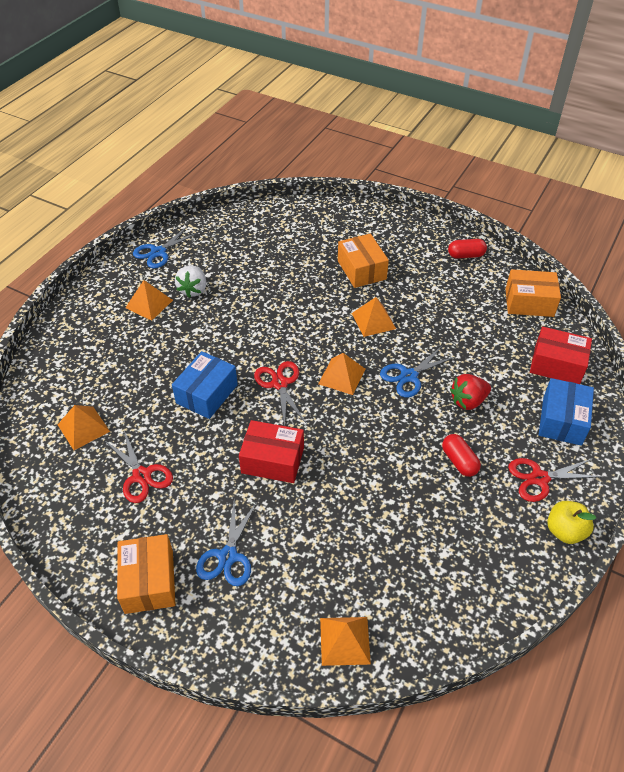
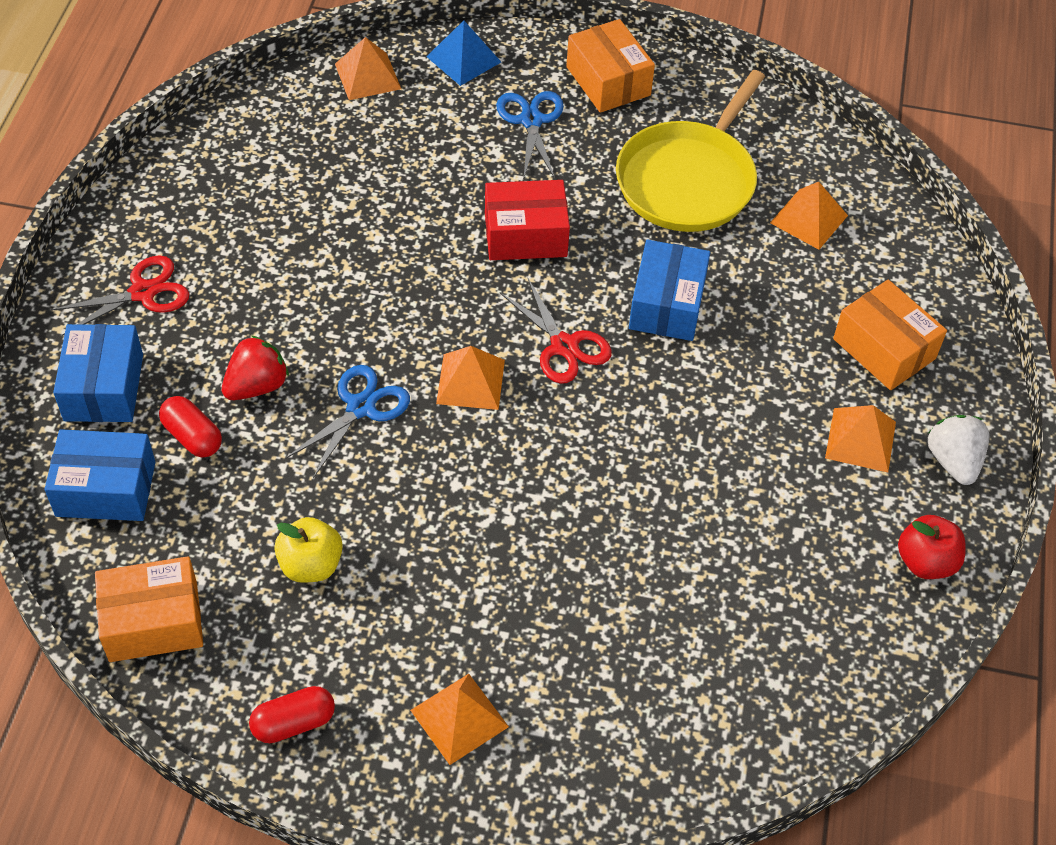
camera: 160 degrees right, 5 degrees up
(141, 475) = (688, 180): red scissors -> yellow pan
(158, 252) = (925, 562): blue scissors -> red apple
(193, 290) = (803, 489): white strawberry -> white strawberry (953, 461)
(257, 639) = (463, 59): none -> blue pyramid
(361, 270) = (505, 621): orange box -> orange box (884, 349)
(373, 321) = (448, 502): orange pyramid -> orange pyramid (459, 718)
(459, 461) = (261, 290): red capsule -> red capsule (192, 436)
(557, 365) = (106, 489): red box -> blue box
(565, 531) = (111, 234): yellow apple -> yellow apple (311, 565)

